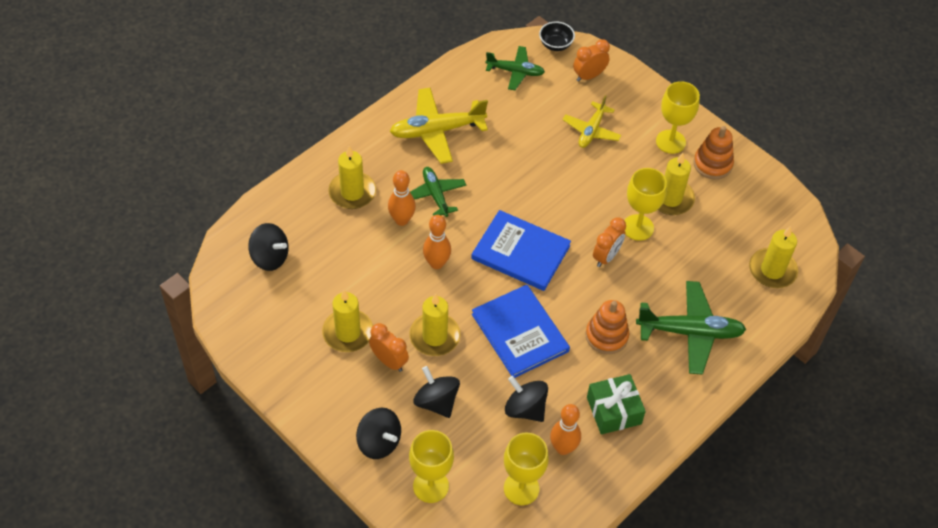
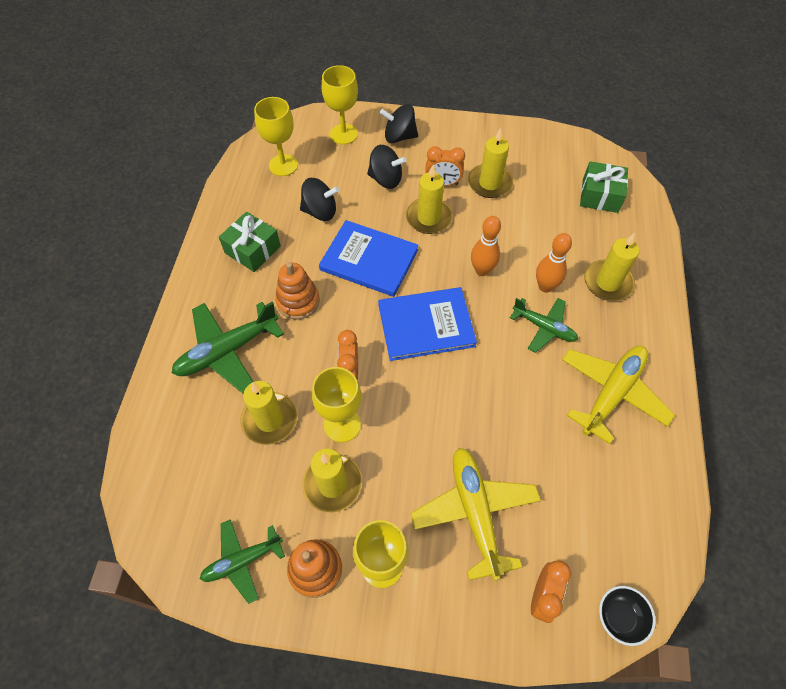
camera: 145 degrees right, 5 degrees up
(270, 257) = (600, 195): black spinning top -> green gift
(515, 72) = (619, 533): green plane -> green plane (242, 561)
(563, 448) = (273, 204): orange bowling pin -> none
(591, 130) = (475, 512): yellow plane -> yellow plane, size x1.59
(772, 270) = (179, 471): yellow candle -> yellow candle (270, 419)

